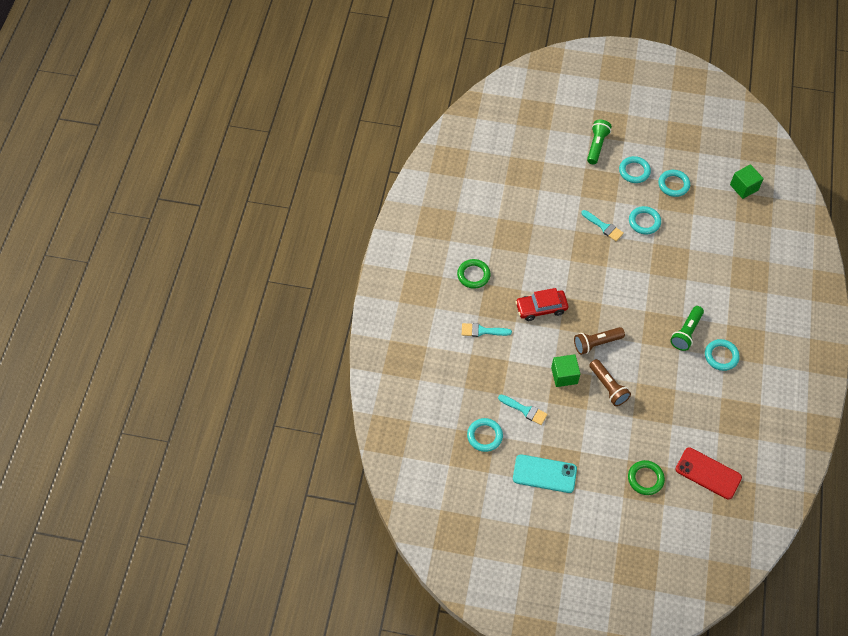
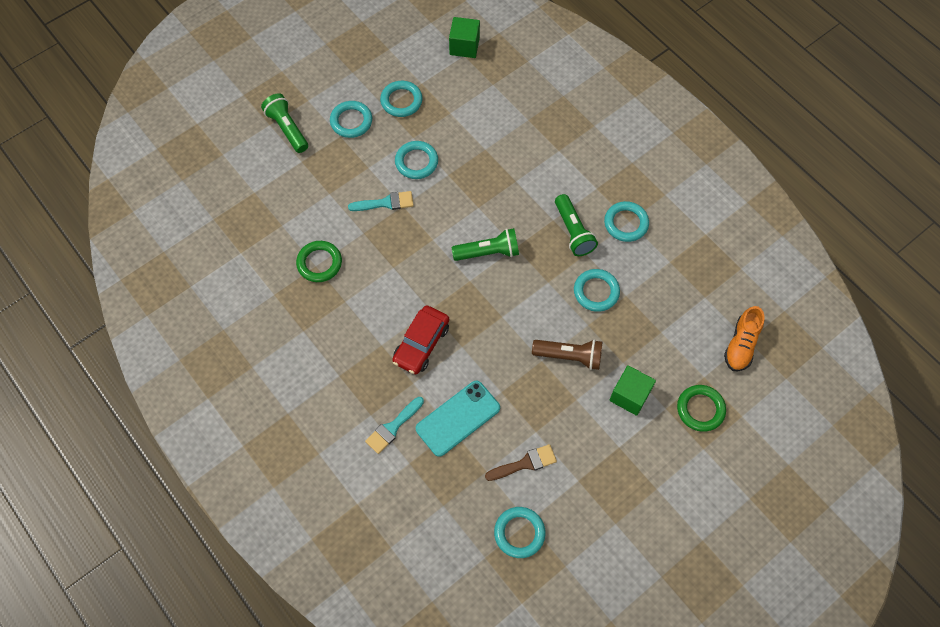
camera: 50 degrees left, 5 degrees up
(473, 275) = (318, 378): green ring -> green ring (319, 263)
(525, 410) = (525, 463): turquoise brush -> brown brush
(544, 474) = (615, 507): turquoise phone -> turquoise phone (458, 418)
(564, 375) = (519, 388): green cube -> green cube (630, 395)
(596, 343) = (511, 325): brown flashlight -> none
(628, 299) = (488, 252): none -> green flashlight
(661, 372) = (596, 292): none -> turquoise ring
(708, 473) = (741, 345): red phone -> orange shoe

